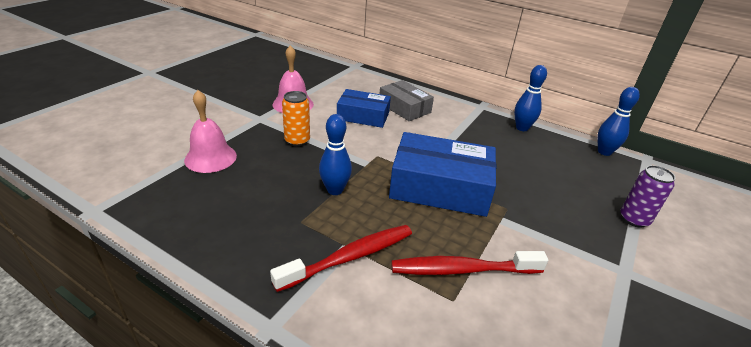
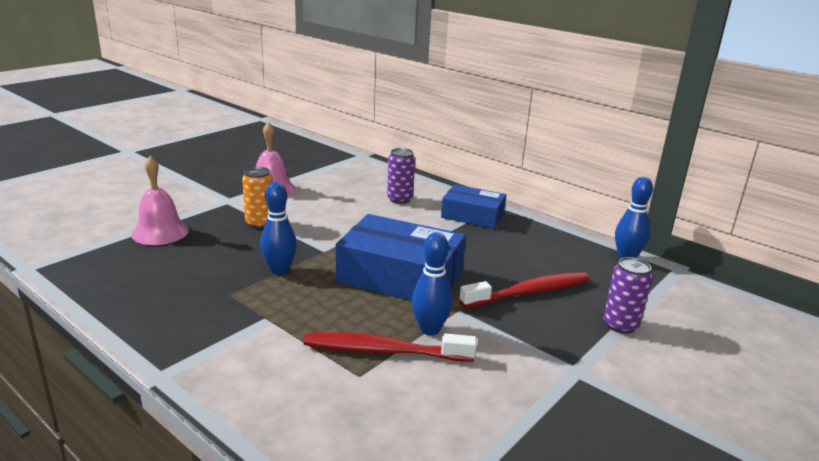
camera: 10 degrees right, 10 degrees down
(350, 257) = (267, 329): red toothbrush -> red toothbrush (529, 292)
(363, 116) = (346, 204): blue box -> blue box (472, 215)
(404, 108) = (399, 199): grey box -> purple can
(522, 128) = (534, 227): blue bowling pin -> blue bowling pin (430, 329)

